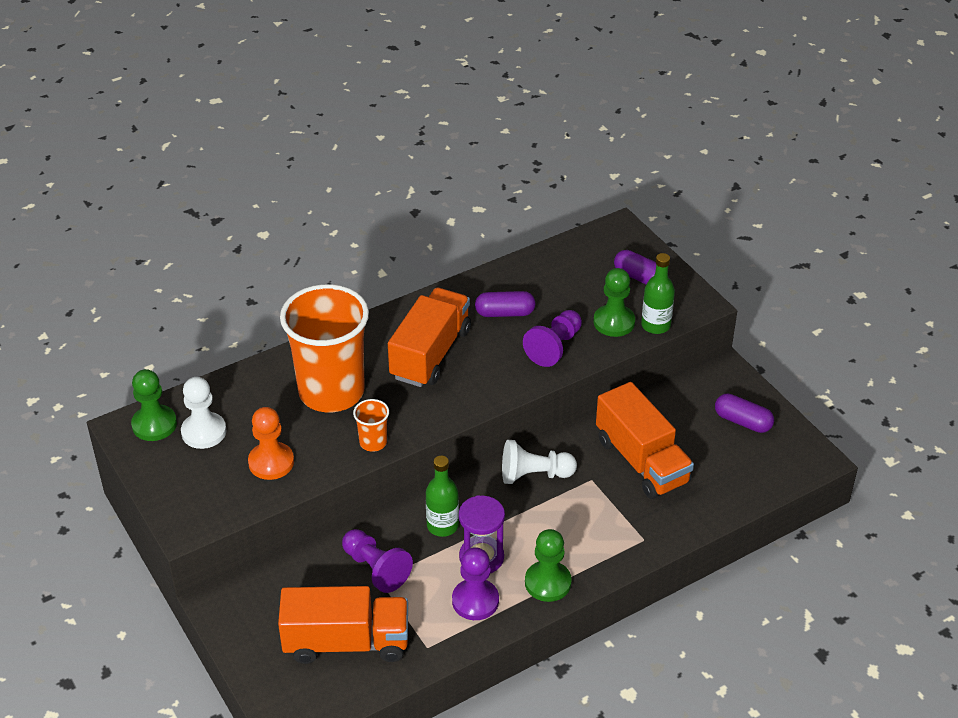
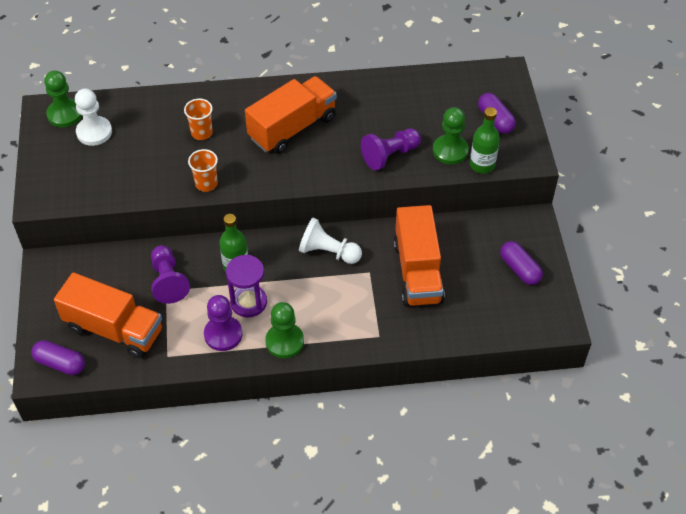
camera: 25 degrees right, 10 degrees up
(271, 462) = (125, 173): orange pawn -> none
(331, 392) = (201, 133): orange cup -> orange cup, size x0.41
(505, 313) = (369, 114): purple capsule -> purple capsule (60, 363)

